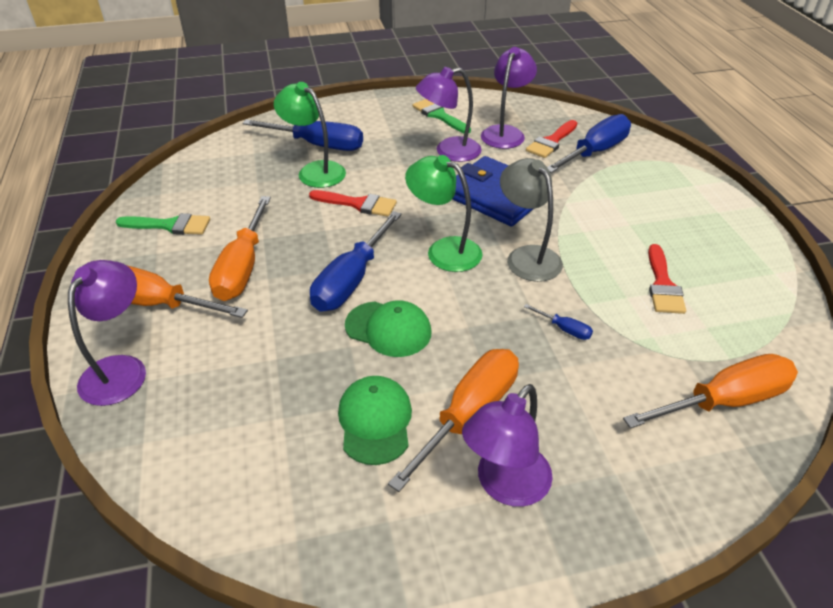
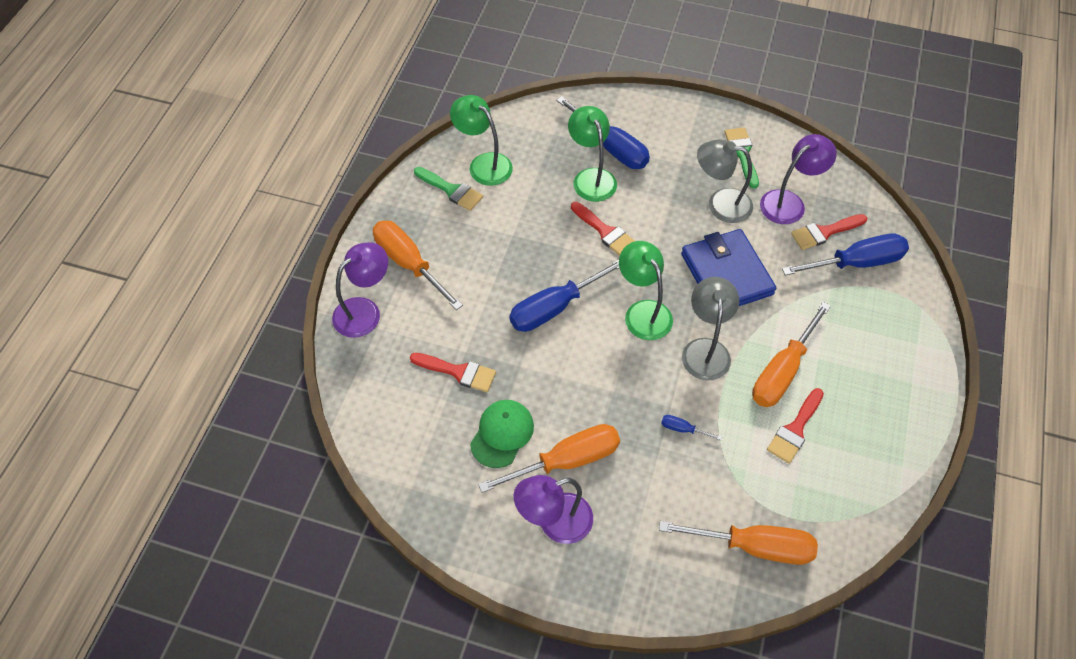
camera: 30 degrees right, 15 degrees up
(194, 195) = (483, 164): none -> green lamp
(243, 267) = (484, 257): orange screwdriver -> orange screwdriver (782, 371)
(280, 382) = (458, 372): none -> red brush
(388, 329) = (555, 365): green cap -> none
(449, 151) = (720, 204): purple lamp -> grey lamp
(564, 329) = (683, 429): blue screwdriver -> blue screwdriver turned 135 degrees clockwise

